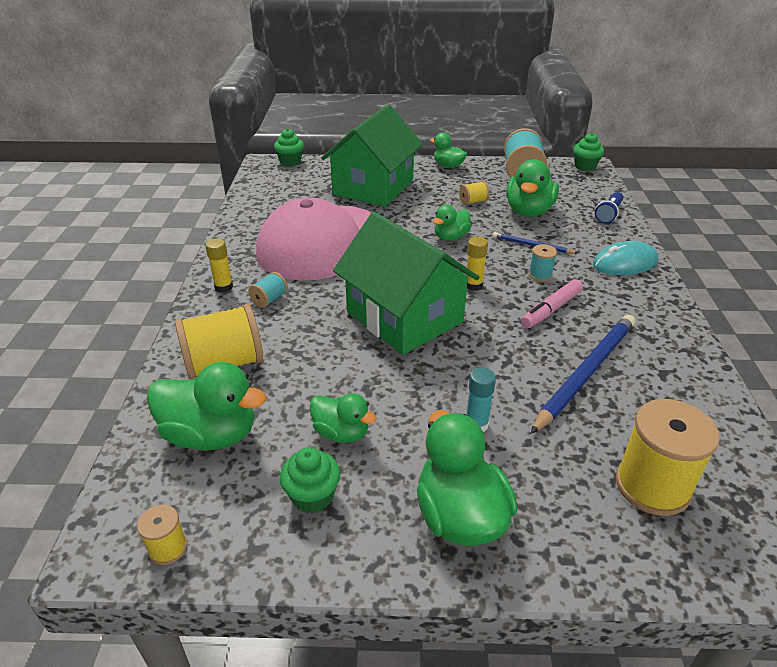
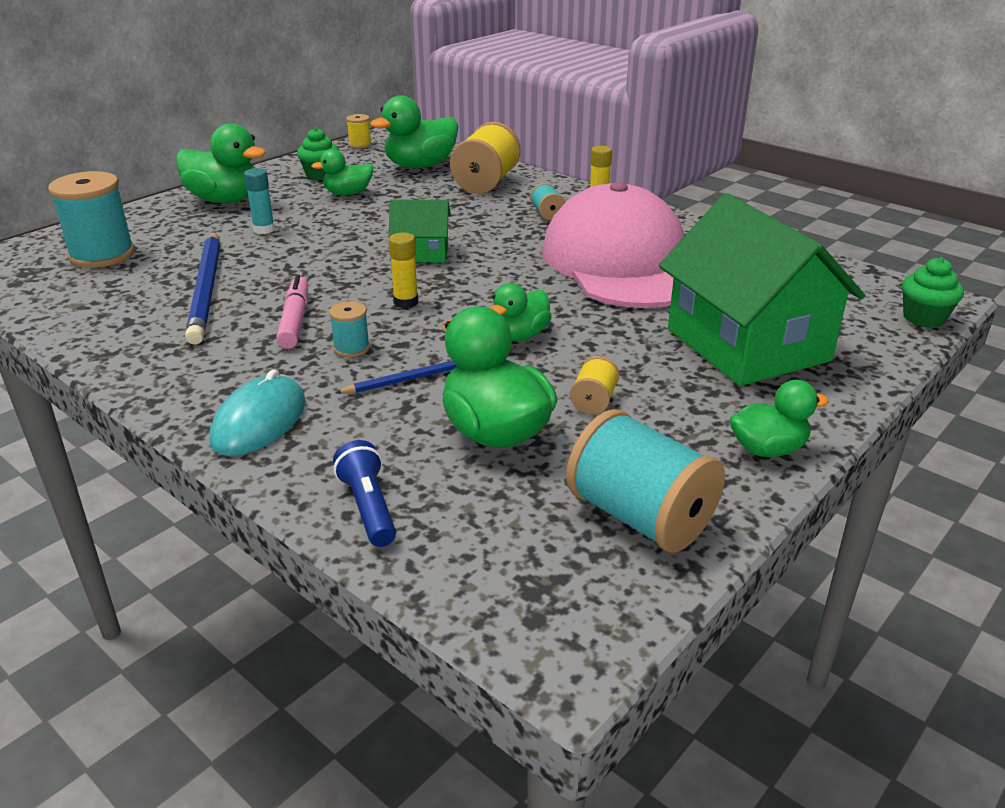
camera: 130 degrees right, 5 degrees down
(404, 317) = (422, 253): green house -> green house, size x0.50
(451, 237) = (520, 336): green duck -> green duck turned 135 degrees counterclockwise
(585, 166) = (571, 640): green cupcake -> none
(652, 486) = (102, 255): yellow spool -> turquoise spool

